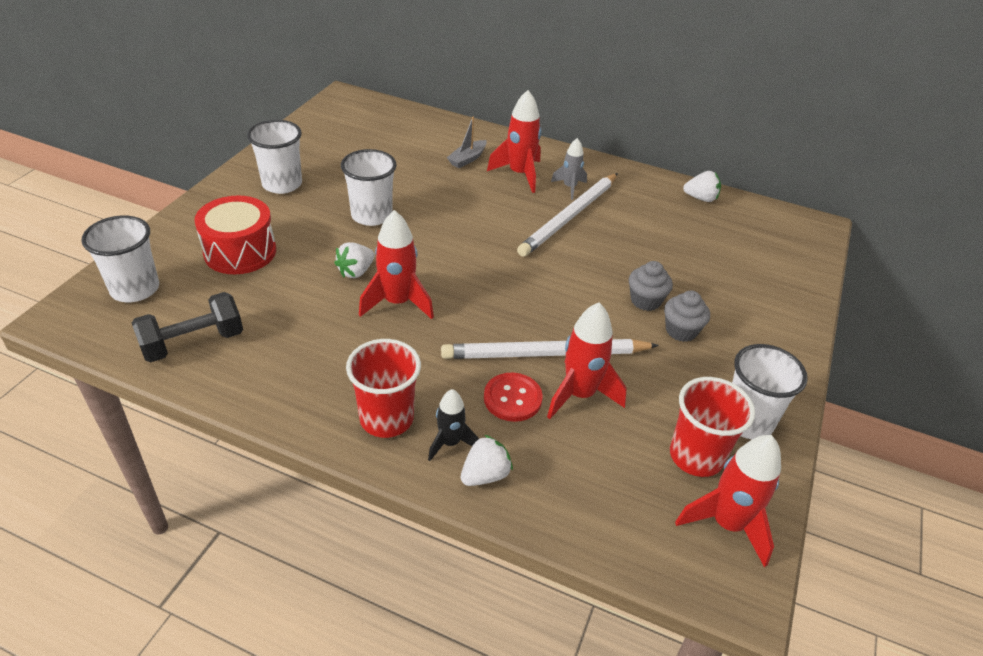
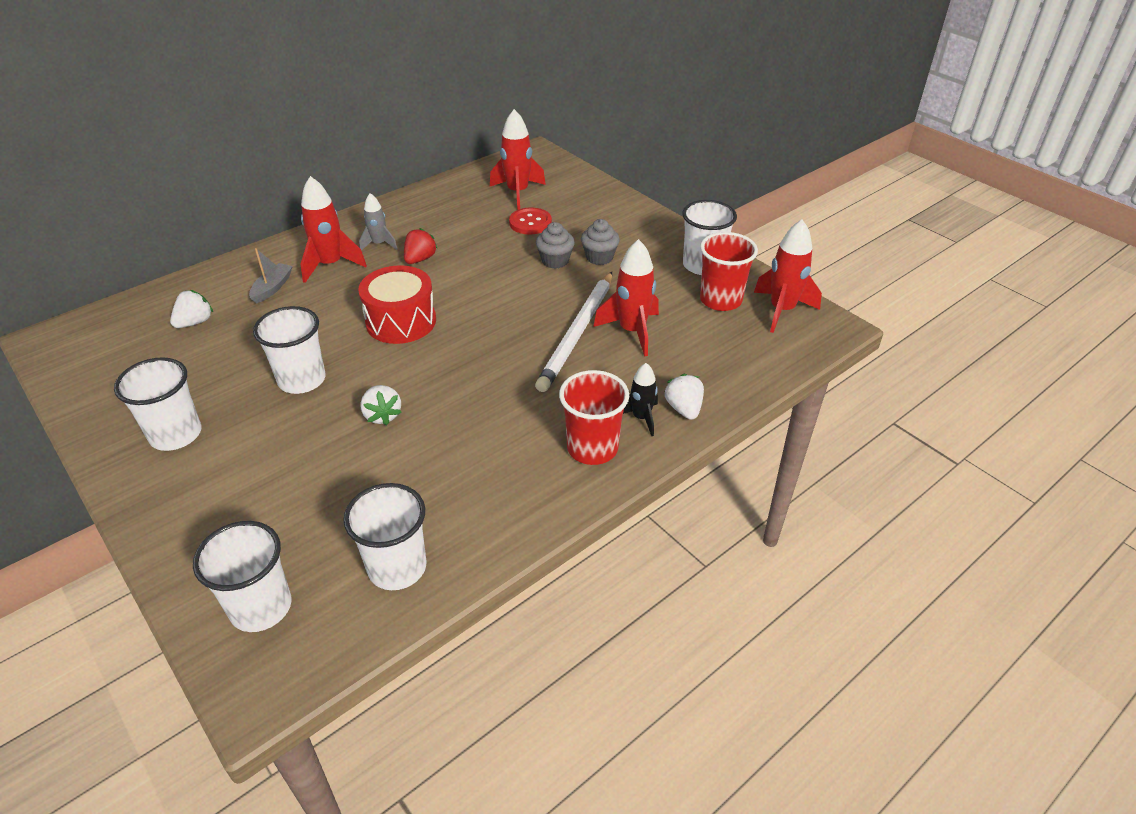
camera: 60 degrees left, 0 degrees up
(193, 343) = (397, 567): black dumbbell -> white cup
(240, 251) = (272, 498): red drum -> red drum (401, 321)
(397, 303) = (451, 399): red rocket -> red rocket (518, 193)
(467, 159) = (272, 288): grey boat -> grey boat turned 135 degrees counterclockwise
(512, 398) = (614, 368): red button -> red button (530, 223)
(570, 217) = (420, 259): white pencil -> red strawberry
(700, 198) = (458, 186): white strawberry -> white strawberry (195, 322)

